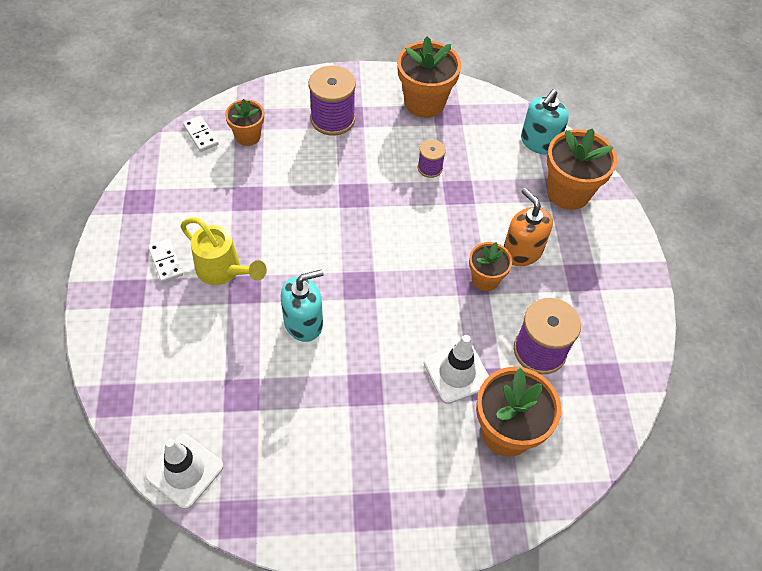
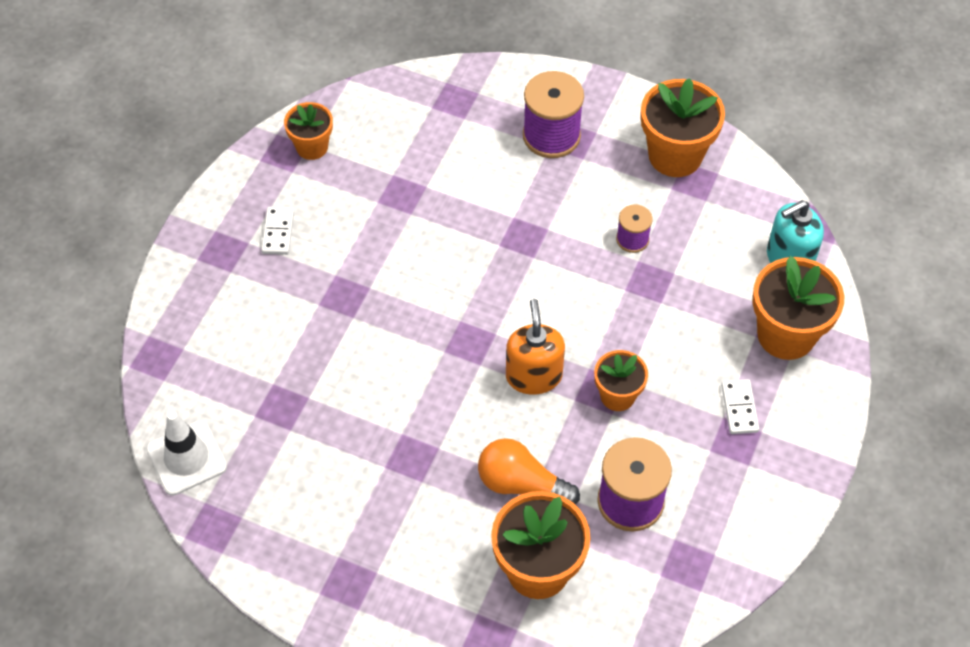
camera: 30 degrees right, 0 degrees up
(200, 135) = (390, 100): white domino -> white domino (739, 408)
(224, 271) = (333, 267): yellow watering can -> none
(248, 136) = (442, 121): orange flower pot -> orange flower pot (312, 147)
(303, 323) = (386, 359): turquoise soap dispenser -> none
(457, 373) = (521, 484): white traffic cone -> orange light bulb
(522, 251) = (682, 382): orange soap dispenser -> orange soap dispenser (533, 376)

